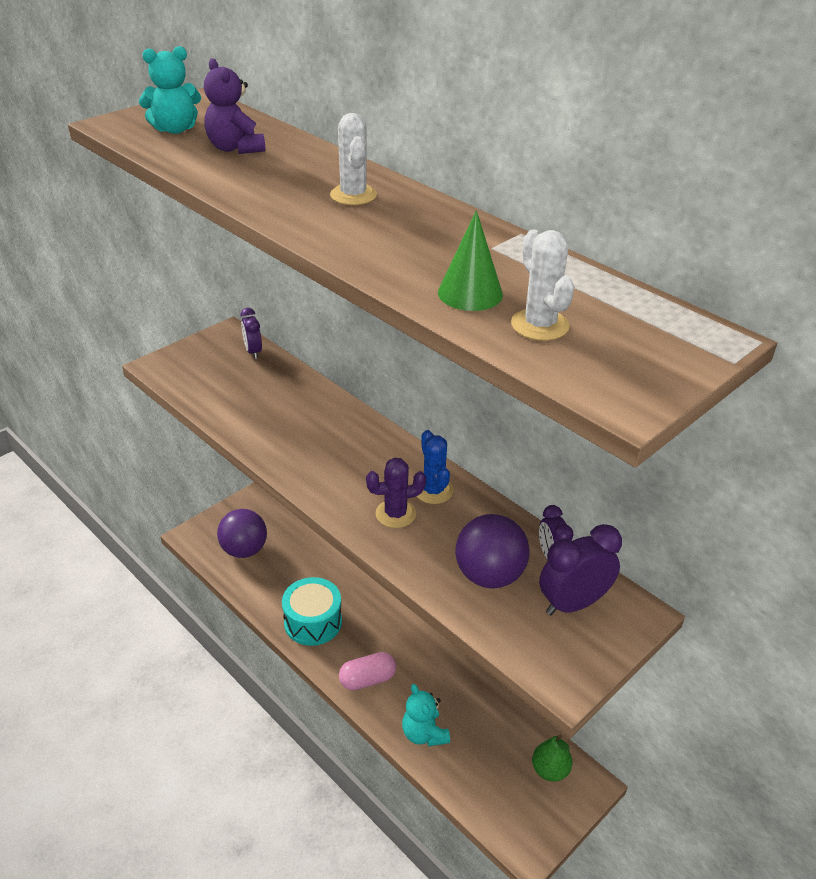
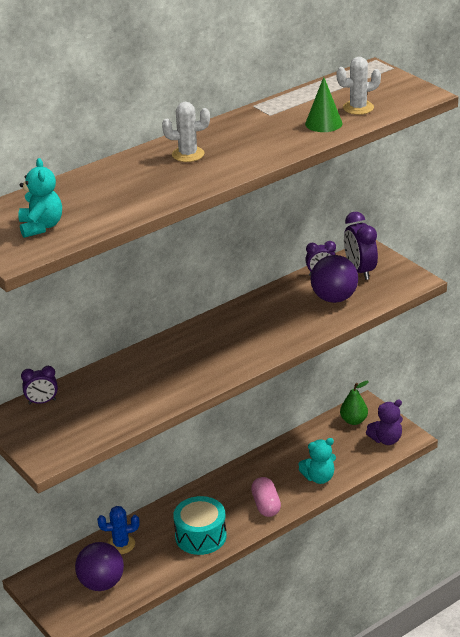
camera: 80 degrees left, 5 degrees down
(235, 148) = (91, 199): purple teddy bear -> purple teddy bear (386, 439)
(395, 514) = (271, 332): purple cactus -> none
(433, 491) = (250, 315): blue cactus -> blue cactus (121, 544)

